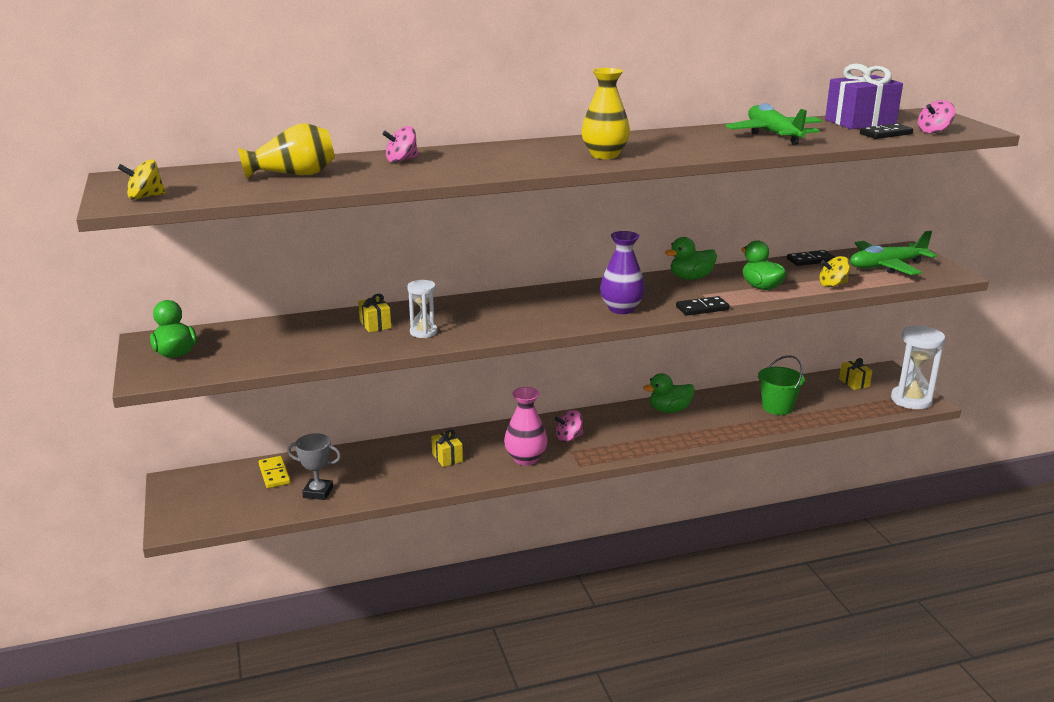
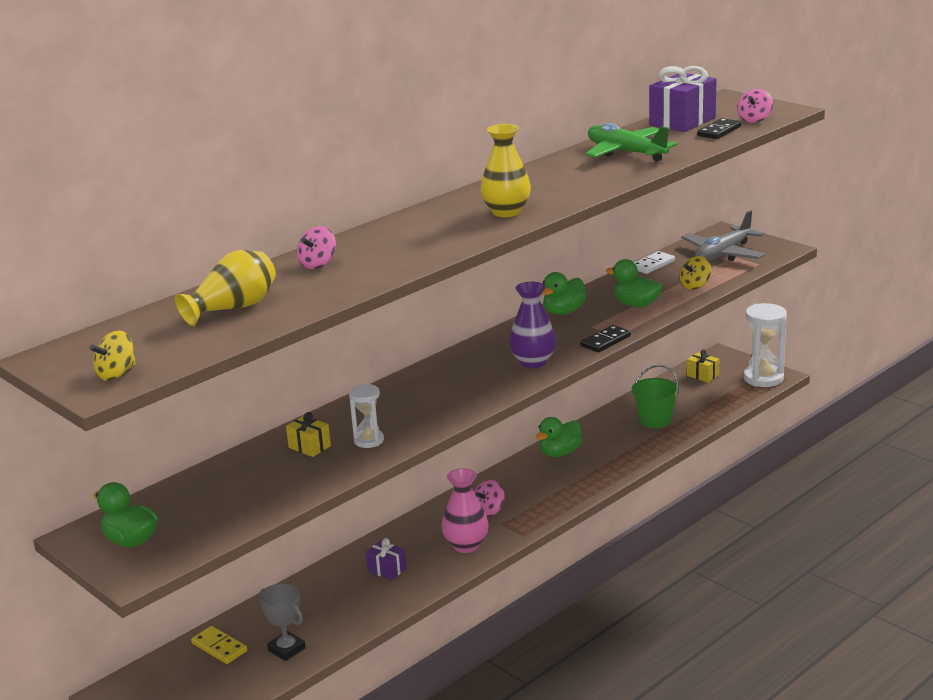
camera: 25 degrees left, 0 degrees up
(318, 492) = (286, 649): grey trophy -> grey trophy turned 60 degrees clockwise
(447, 457) = (387, 570): yellow gift -> purple gift
(810, 260) = (652, 265): black domino -> white domino
(886, 266) = (723, 254): green plane -> grey plane

